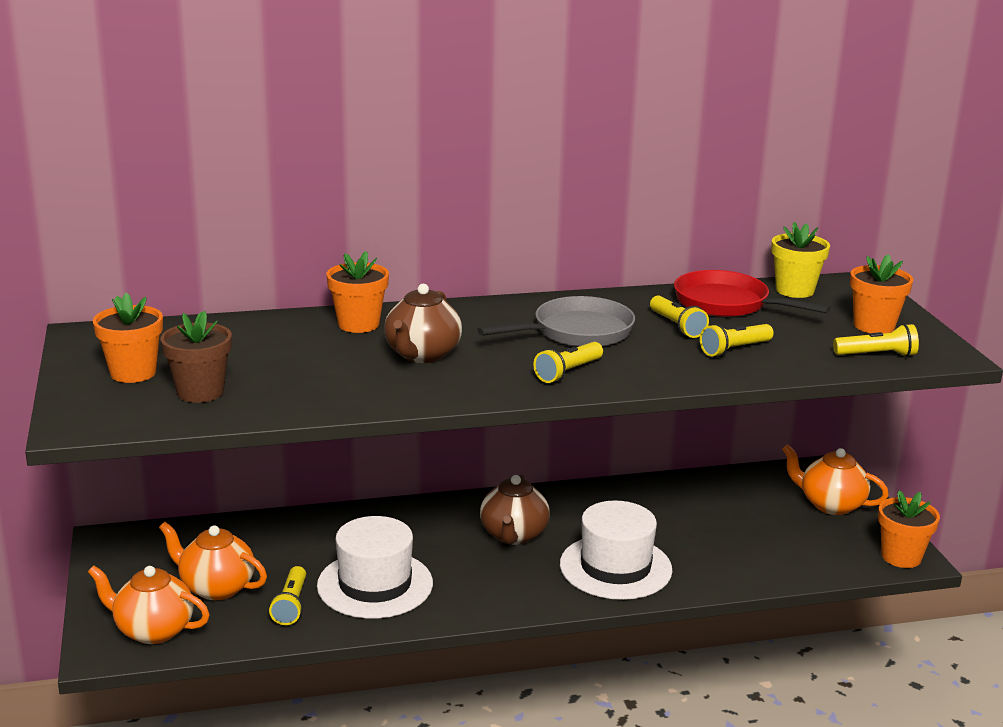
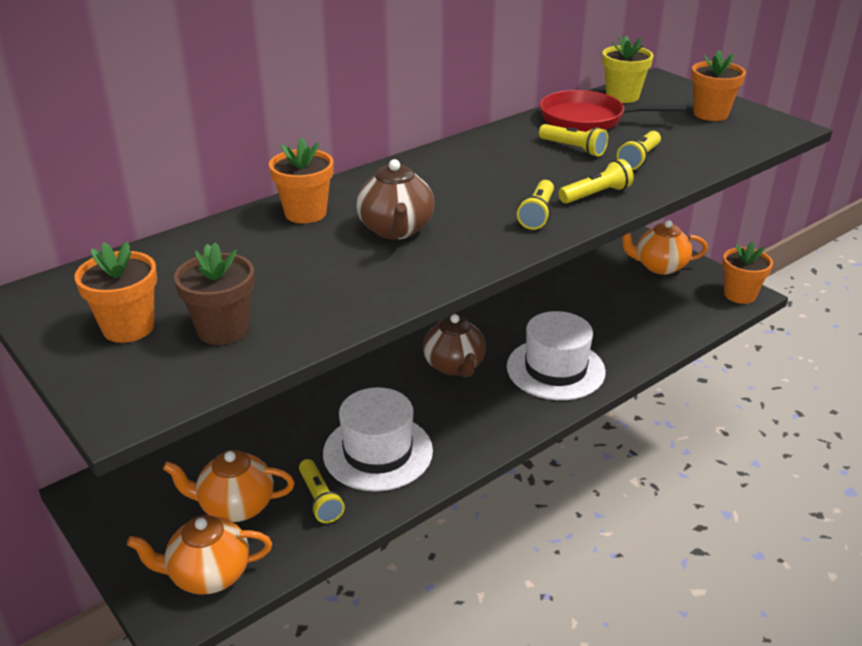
camera: 25 degrees left, 10 degrees up
(577, 332) = (502, 173): grey pan -> none
(877, 355) = (741, 138): yellow flashlight -> yellow flashlight (596, 195)

